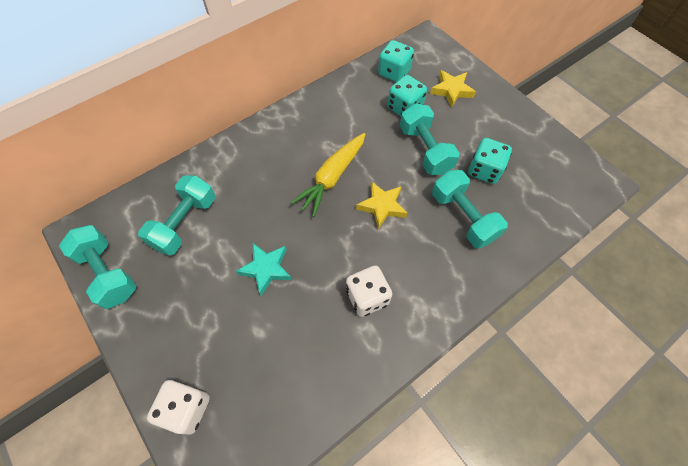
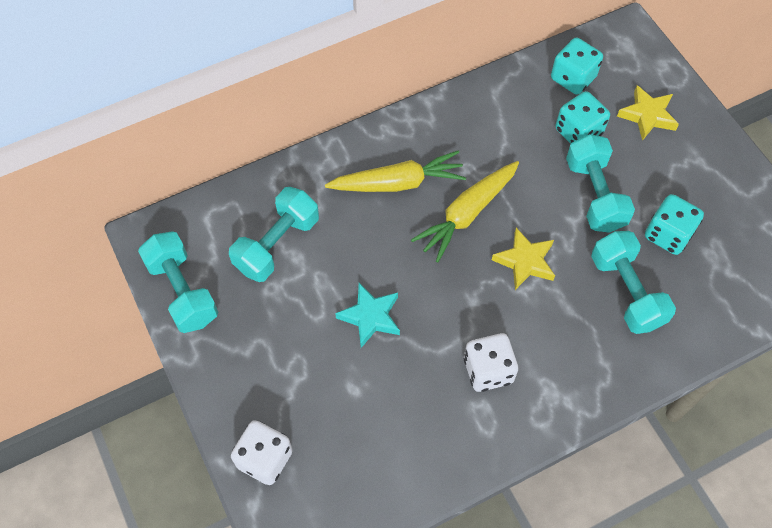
camera: 10 degrees right, 0 degrees up
(276, 162) = (398, 183): none -> yellow carrot

